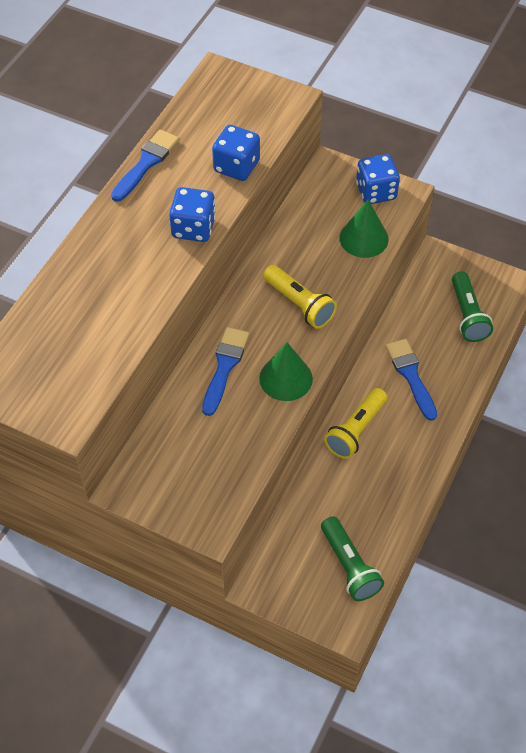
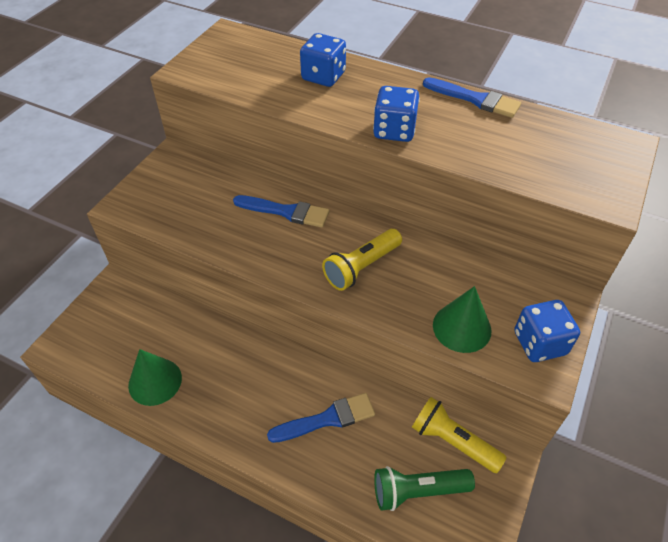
camera: 90 degrees right, 5 degrees down
(236, 166) = (485, 158): blue dice -> blue dice (323, 76)
(286, 378) = (269, 255): green cone -> green cone (155, 381)
(349, 566) = (113, 352): green flashlight -> none
(356, 431) = (260, 362): yellow flashlight -> yellow flashlight (452, 441)

